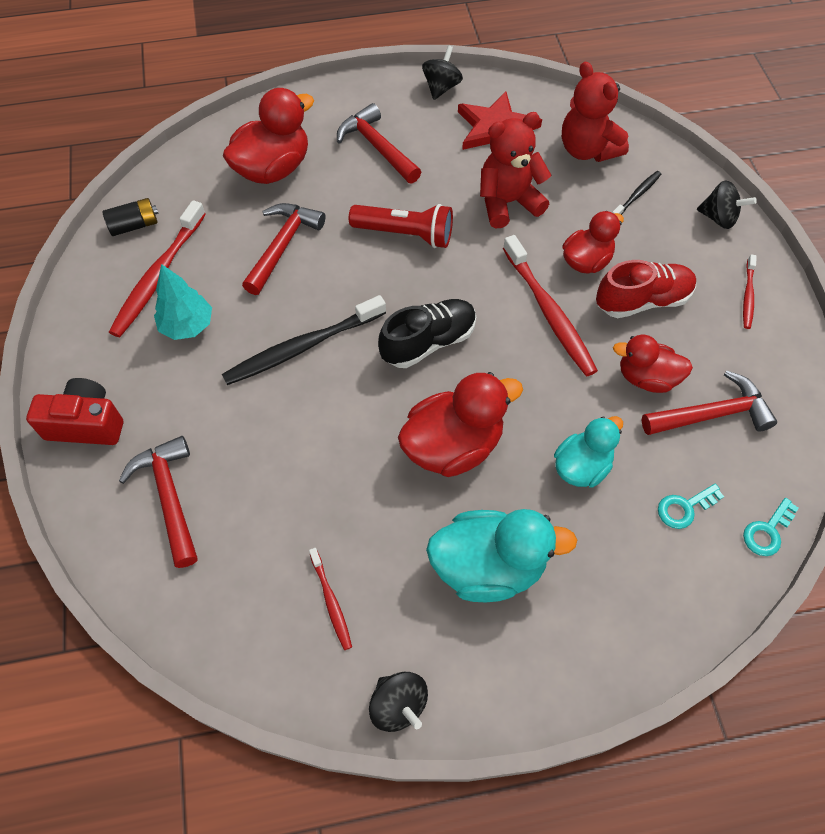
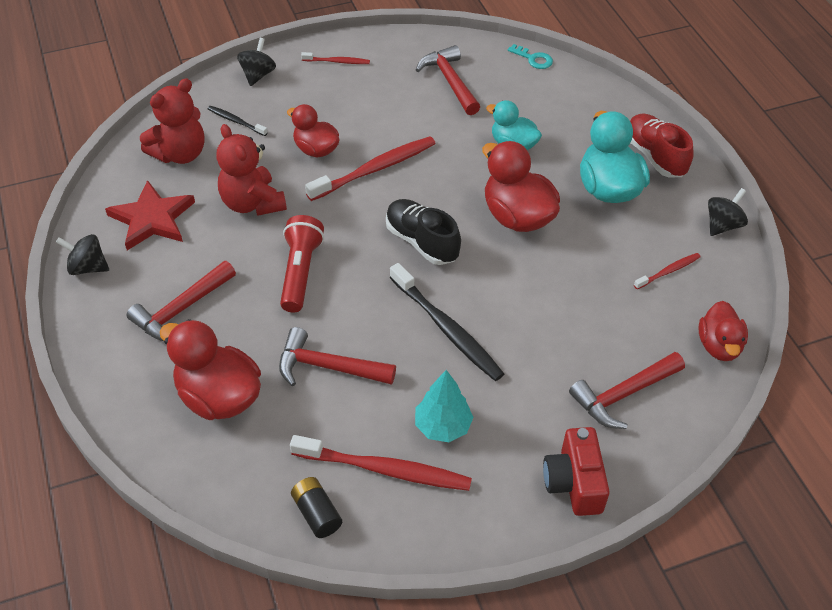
camera: 100 degrees left, 10 degrees down
(642, 301) = (352, 116): red shoe -> red shoe (654, 156)
(646, 378) = (426, 113): red duck -> red duck (719, 346)
(684, 508) = (529, 95): turquoise key -> none

